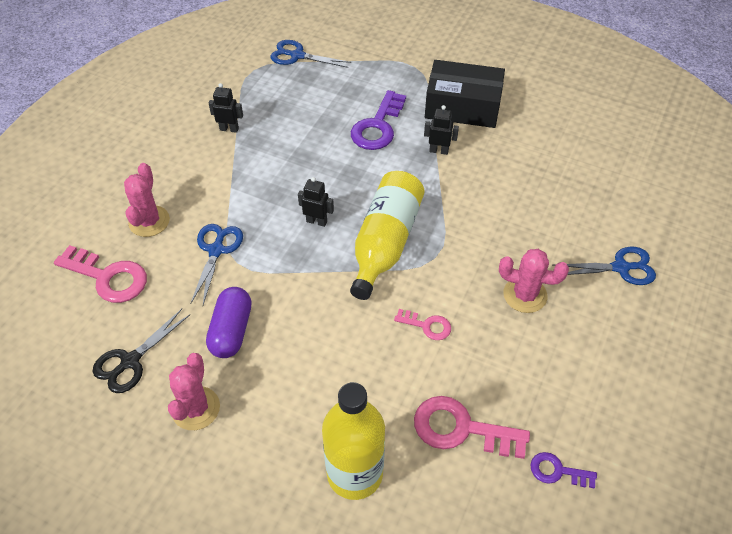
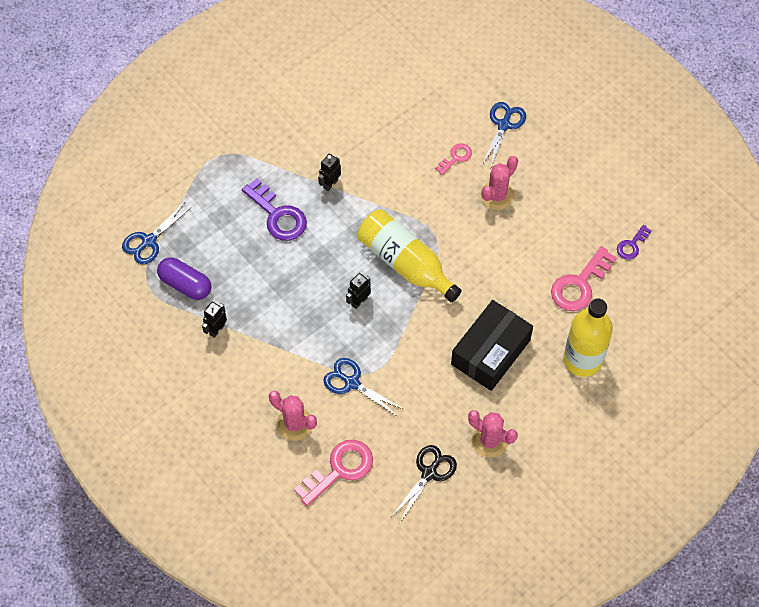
camera: 65 degrees left, 10 degrees up
(130, 361) = (429, 473): black scissors -> black scissors turned 120 degrees counterclockwise
(231, 331) = (435, 397): purple capsule -> purple capsule (185, 284)
(427, 326) = (492, 268): pink key -> pink key (456, 157)
(462, 106) = (290, 143): black box -> black box (490, 352)

